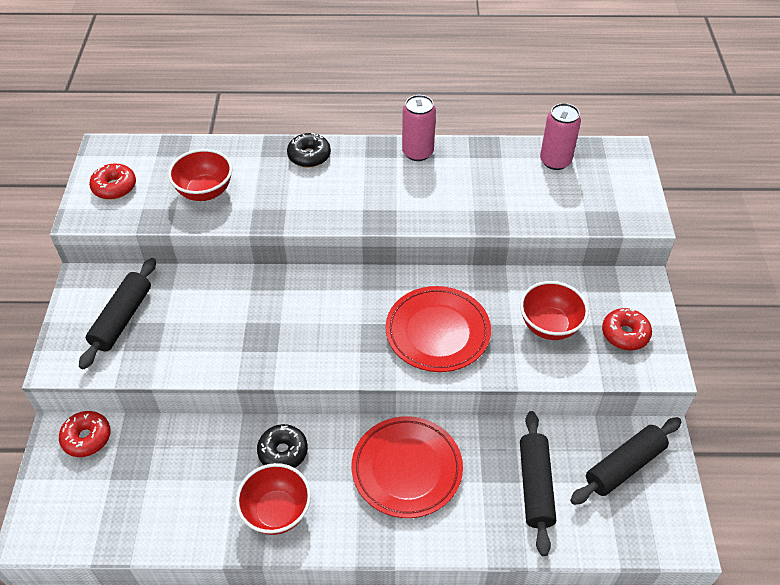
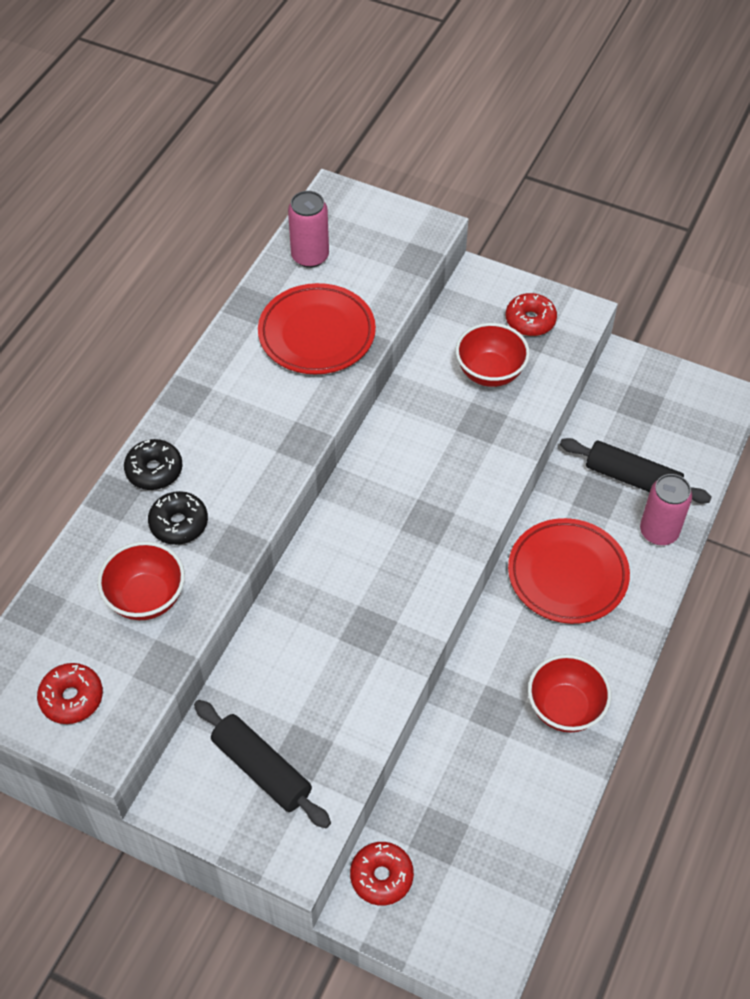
camera: 65 degrees left, 5 degrees up
(283, 452) = (496, 678): black donut -> black donut (179, 523)
(417, 152) = (218, 366): pink can -> pink can (659, 532)
(437, 332) = (449, 467): red plate -> red plate (317, 334)
(624, 466) = (642, 402): black rolling pin -> none

